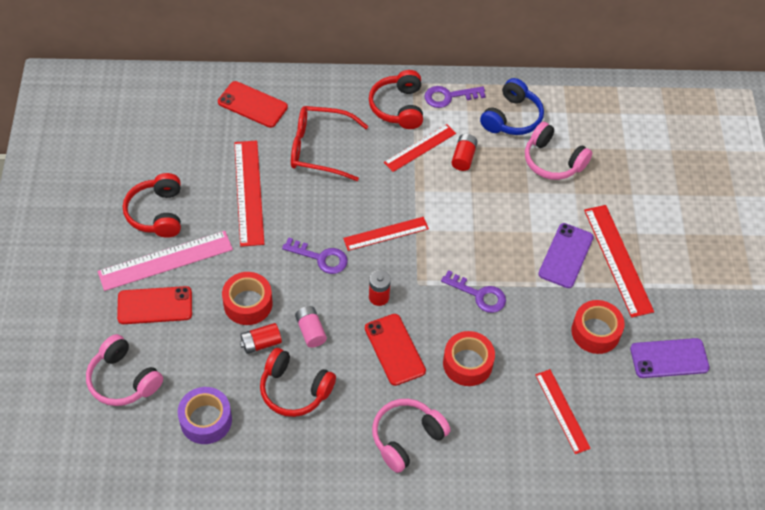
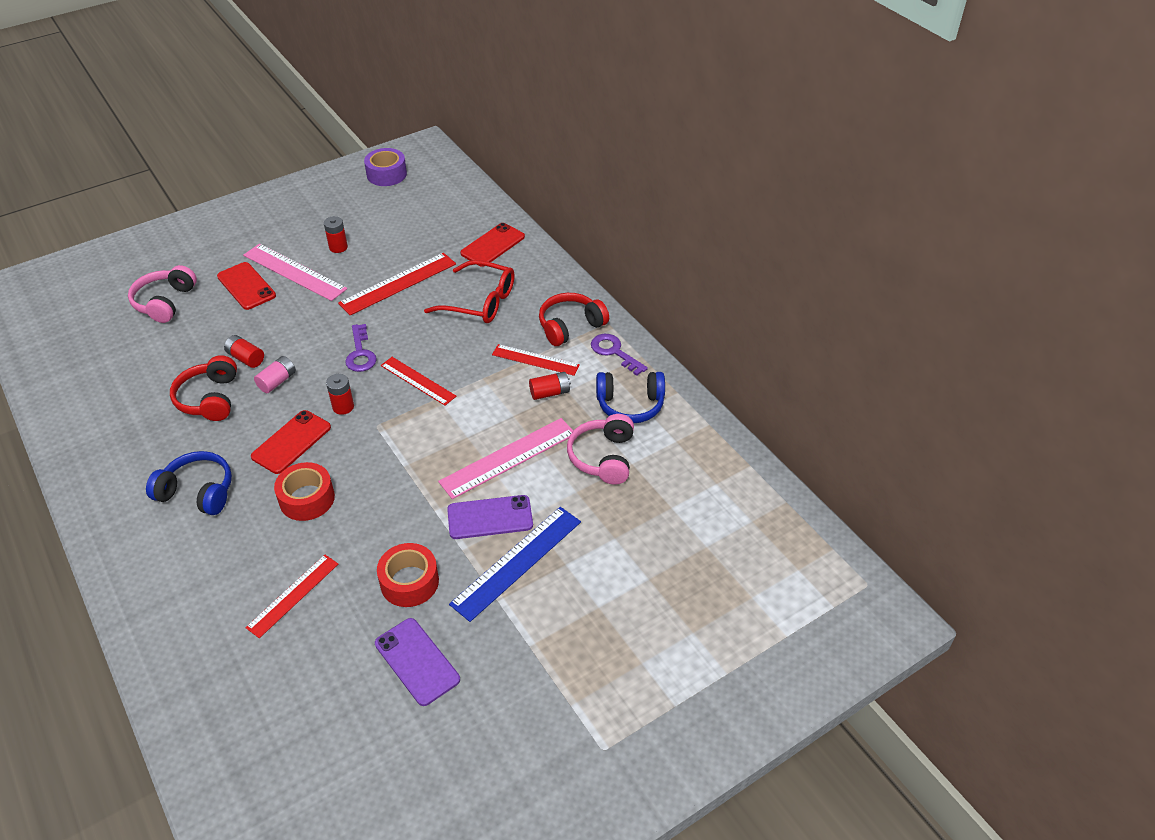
camera: 60 degrees right, 10 degrees down
(157, 213) = (338, 247): red headphones -> red battery
(206, 420) = (150, 362): purple tape -> purple tape (386, 174)
(248, 303) = (282, 333): red tape -> none
(252, 104) = (492, 245): red phone -> red phone turned 45 degrees clockwise
(320, 149) = (479, 301): red glasses -> red glasses turned 135 degrees clockwise
(406, 438) = (197, 492): pink headphones -> blue headphones
(479, 295) = (393, 473): purple key -> none
(513, 216) = (508, 457): none -> pink ruler
(618, 260) = (517, 562): red ruler -> blue ruler

